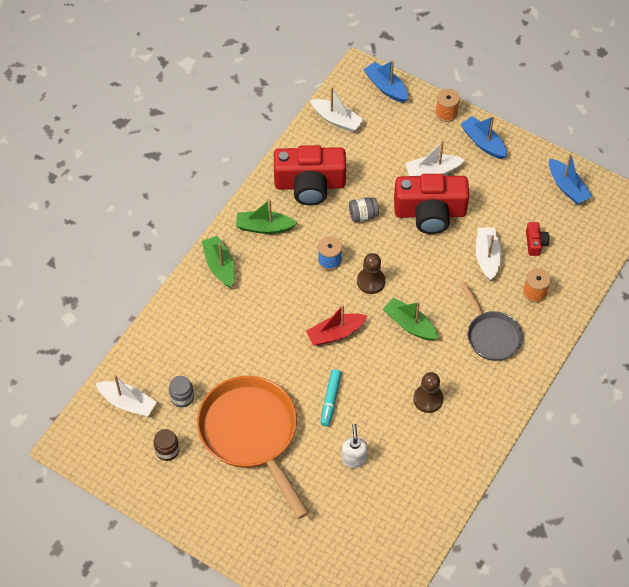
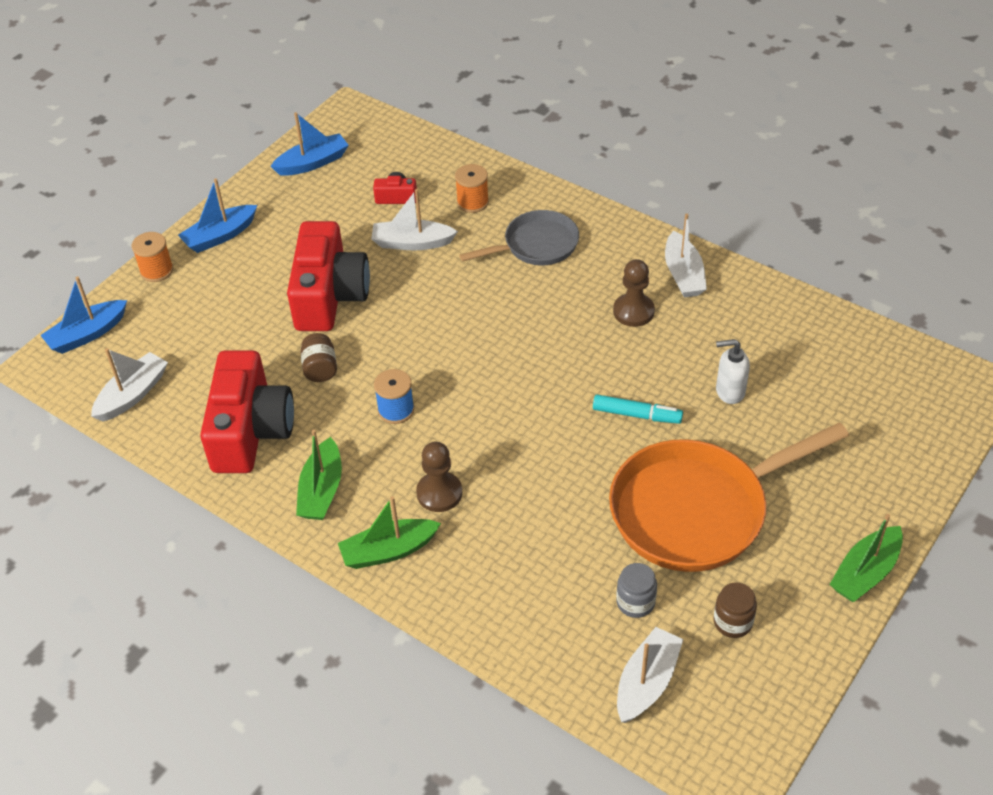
camera: 85 degrees left, 10 degrees down
(335, 333) = (525, 406): red boat -> none
(363, 215) = (320, 369): grey jar -> brown jar
(371, 281) = (439, 364): brown pawn -> brown pawn (439, 493)
(410, 324) = (514, 325): green boat -> green boat (865, 572)
(432, 171) = (257, 290): white boat -> white boat (683, 274)

